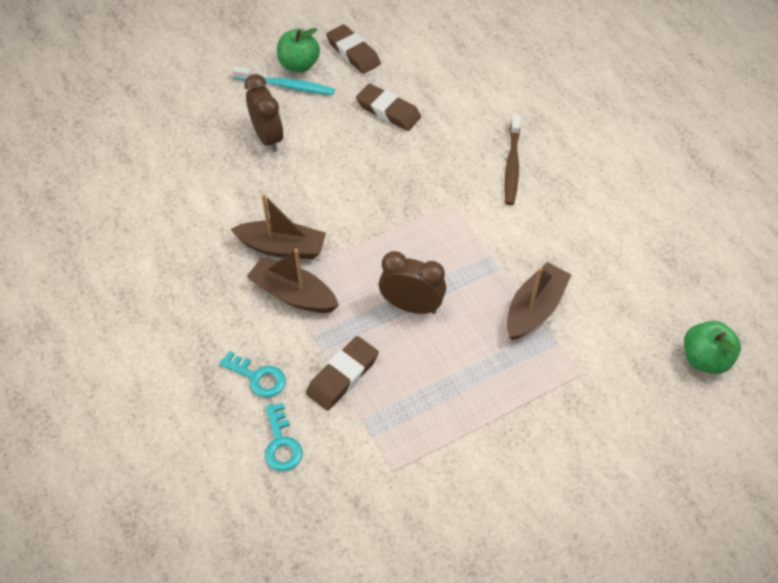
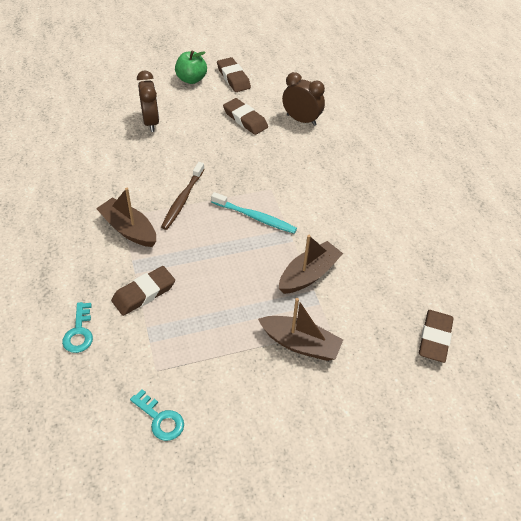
camera: 10 degrees right, 5 degrees down
(258, 377) = (80, 282): turquoise key -> turquoise key (160, 419)
(282, 247) = (133, 196): brown boat -> brown boat (300, 344)
(286, 86) = (177, 91): turquoise toothbrush -> turquoise toothbrush (255, 217)
(411, 306) = (214, 254): brown clock -> brown clock (301, 120)
(512, 165) = (325, 171): brown toothbrush -> brown toothbrush (182, 200)
(704, 359) = (434, 338): green apple -> brown eraser

